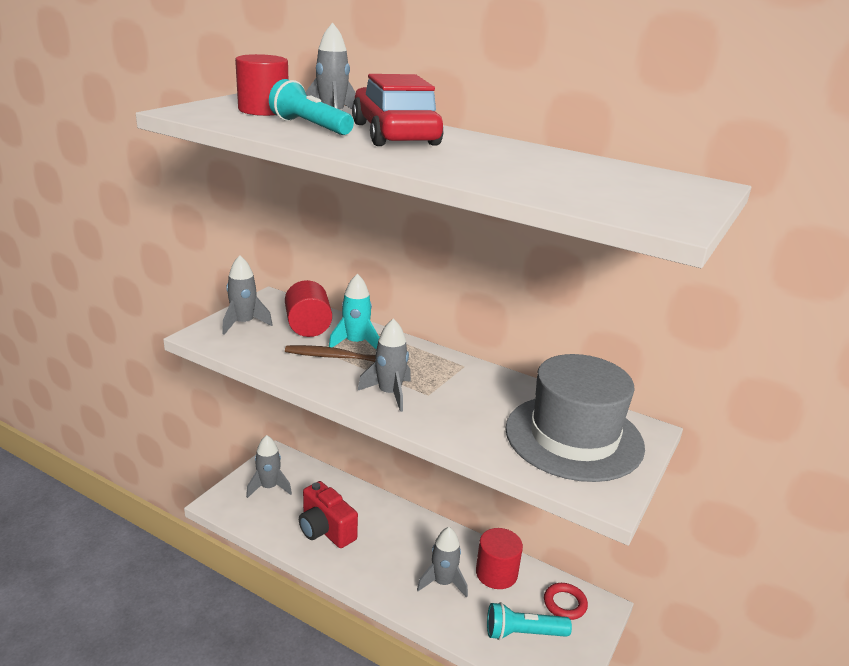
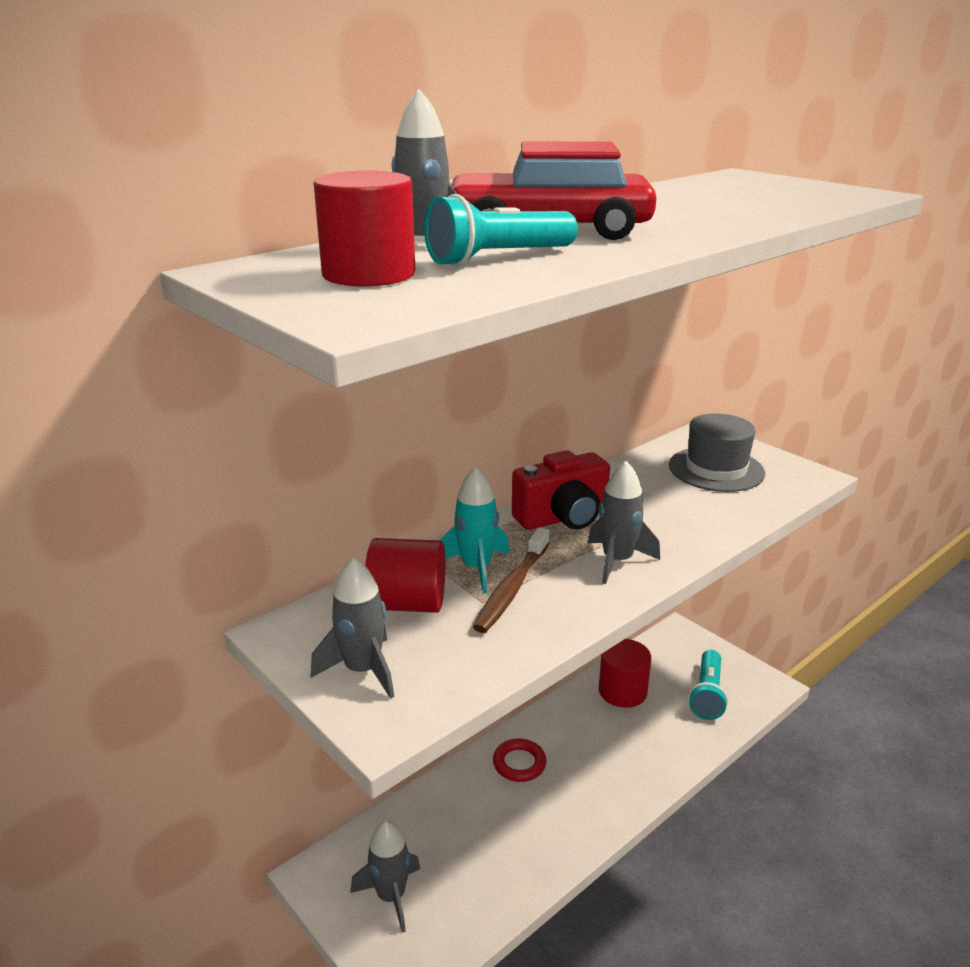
camera: 70 degrees left, 0 degrees up
(325, 530) = (510, 837): red camera -> red camera (563, 518)
(443, 582) = (629, 738): grey rocket -> none
(565, 604) = (672, 654): red ring -> red ring (519, 763)
(574, 437) = (716, 469): grey hat -> grey hat, size x0.65

